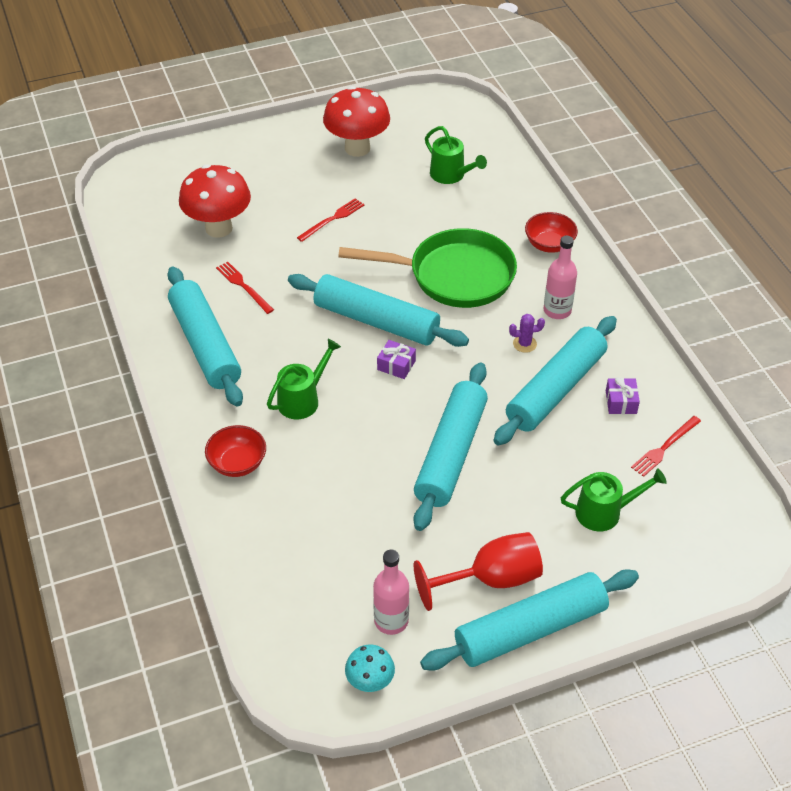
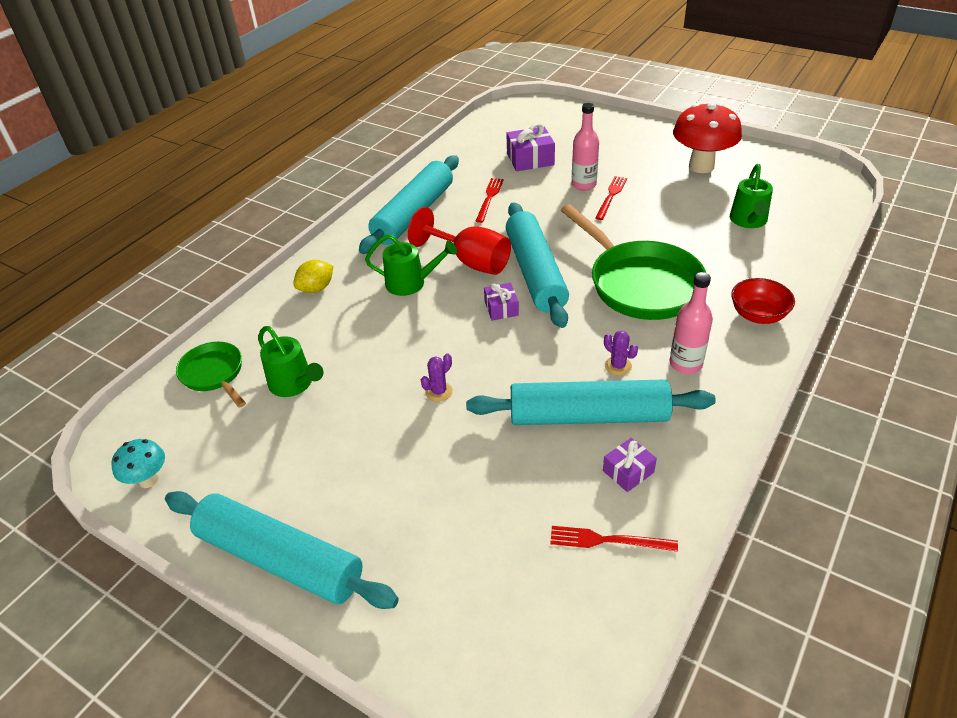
camera: 55 degrees right, 5 degrees down
(219, 228) = (530, 159): red mushroom -> purple gift
(237, 463) = (316, 288): red bowl -> yellow lemon
(280, 586) = (214, 374): none -> green pan
(332, 219) = (611, 196): red fork -> red fork turned 75 degrees counterclockwise
(391, 621) = (223, 457): pink bottle -> pink bottle (583, 184)
(451, 454) = (439, 392): turquoise rolling pin -> purple cactus
(491, 579) = (318, 497): red goblet -> red goblet (470, 261)
(605, 512) = (473, 538): green watering can -> green watering can (294, 384)

